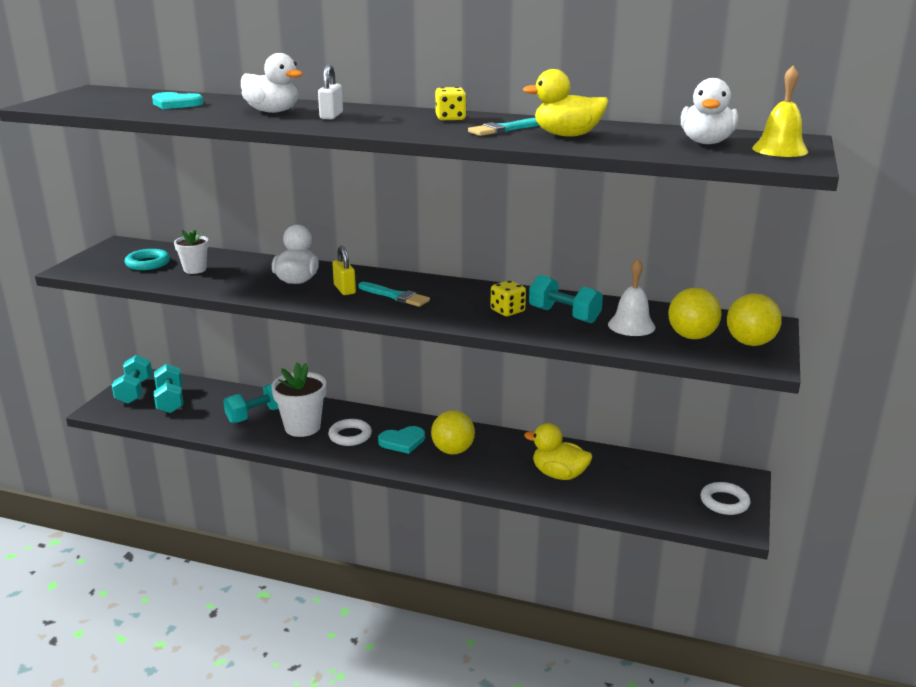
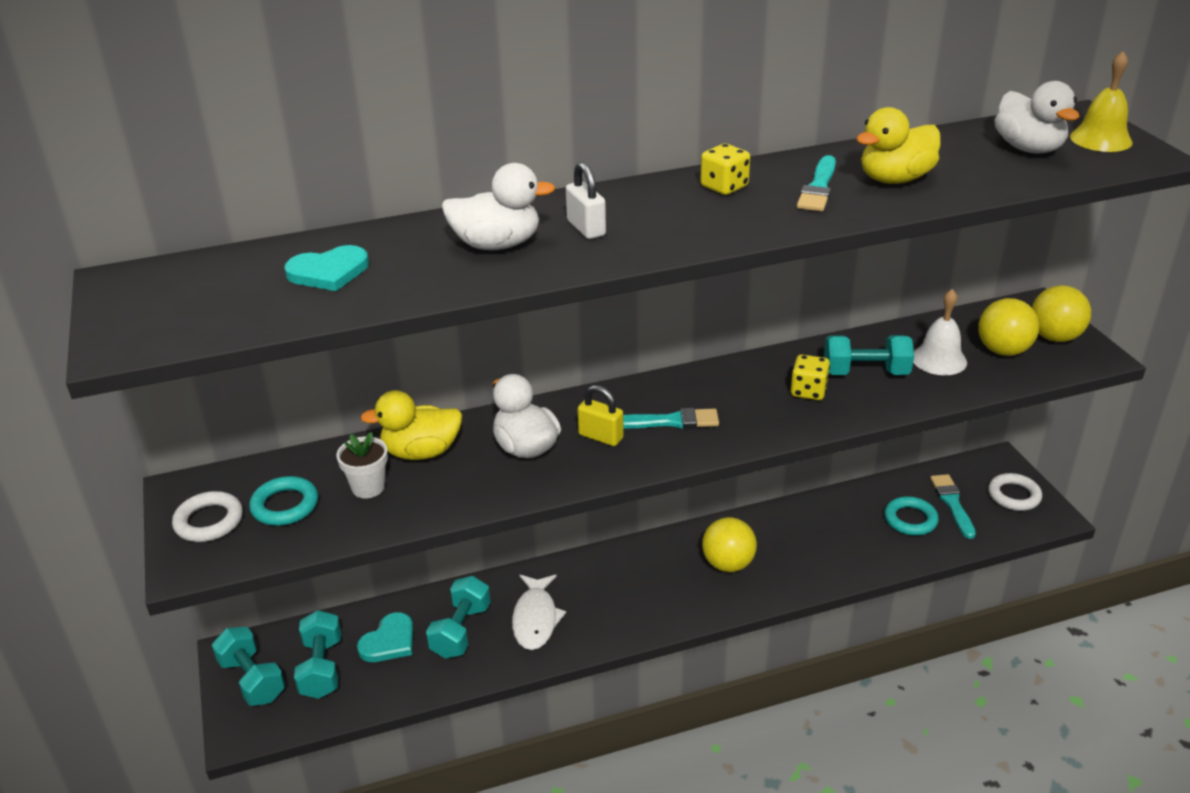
camera: 35 degrees left, 10 degrees up
(170, 401) = (321, 668): turquoise dumbbell -> turquoise dumbbell turned 45 degrees clockwise
(302, 427) = (535, 619): white flower pot -> white fish
(350, 436) = (602, 602): white ring -> white ring (209, 521)
(402, 441) = (665, 580): turquoise heart -> turquoise heart (389, 641)
(559, 474) = (855, 539): yellow duck -> yellow duck (421, 452)
(617, 481) = (910, 519): none -> turquoise ring
(665, 486) = (952, 503): none -> turquoise brush

